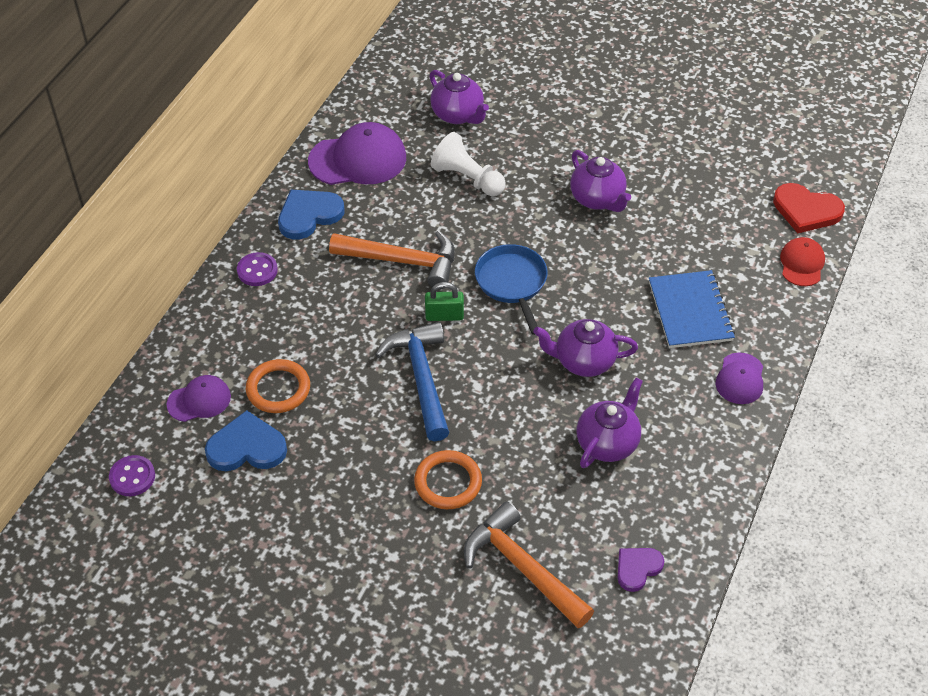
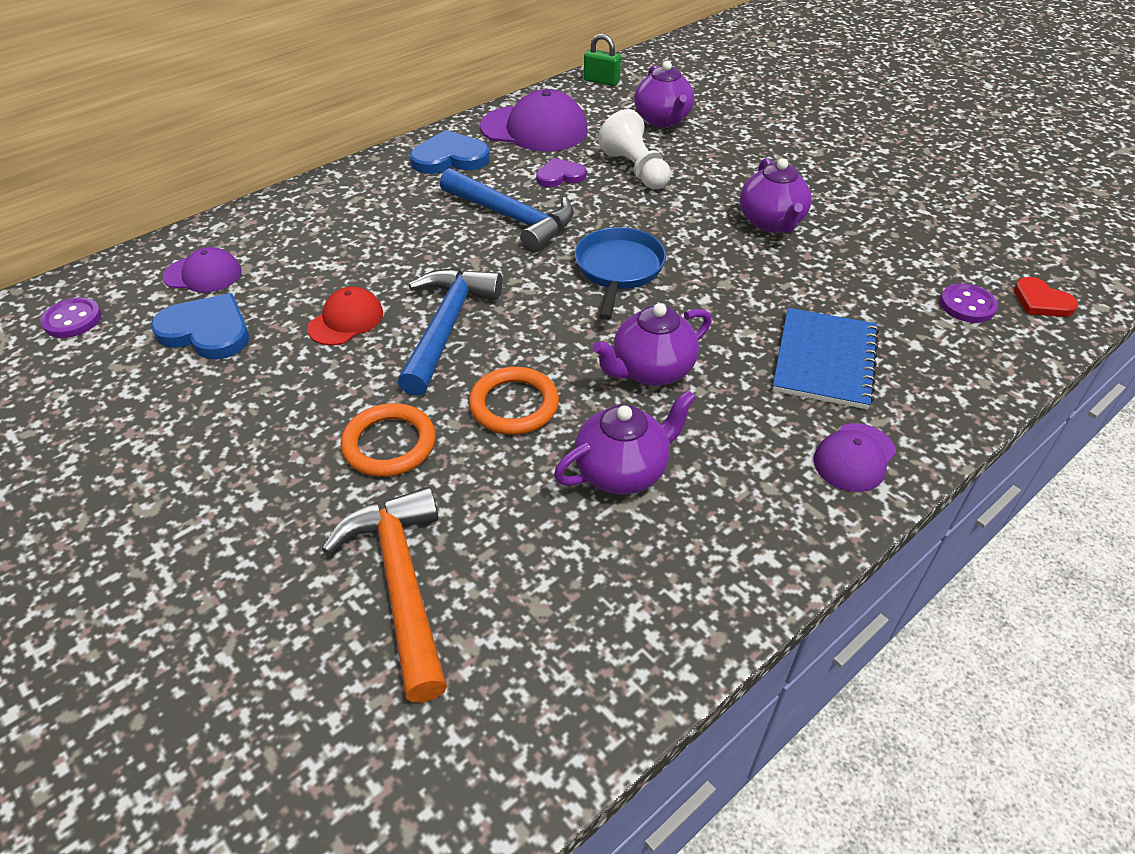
camera: 25 degrees right, 5 degrees down
(257, 270) = (361, 186): purple button -> purple button (967, 305)
(278, 389) = (288, 289): orange ring -> orange ring (514, 405)
(402, 261) = (512, 218): orange hammer -> blue hammer
(444, 316) = (519, 277): green padlock -> green padlock (601, 81)
(583, 361) = (651, 370): purple teapot -> purple teapot turned 60 degrees counterclockwise
(637, 568) = (559, 652): purple heart -> purple heart (560, 176)
(802, 264) = (1010, 354): red cap -> red cap (346, 320)
(806, 210) = (1041, 301): red heart -> red heart, size x0.63

